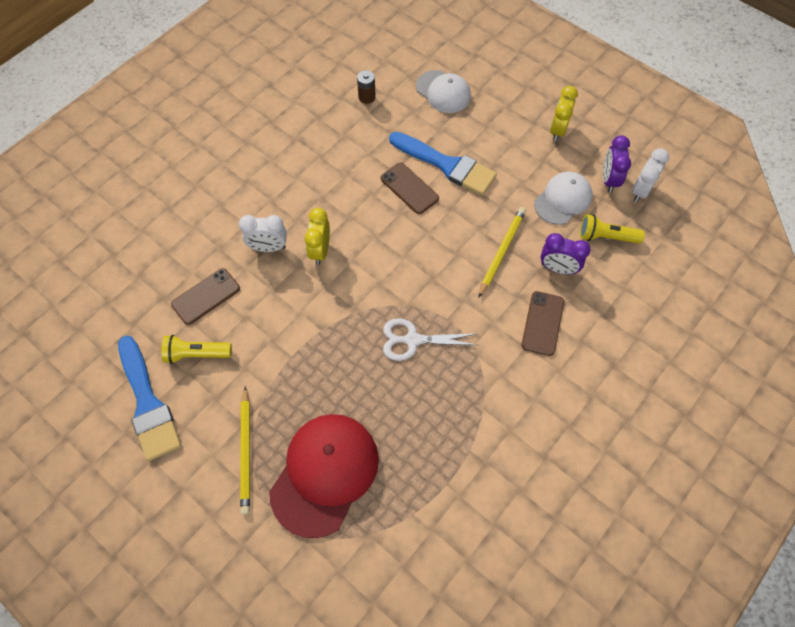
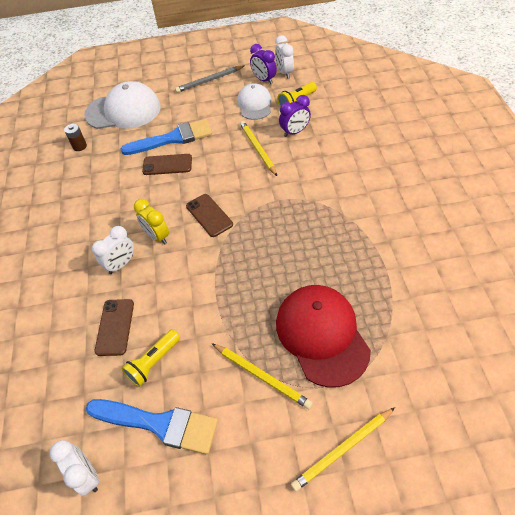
camera: 45 degrees left, 10 degrees down
(74, 385) = (87, 475): none -> white clock
(226, 569) = (343, 449): none -> yellow pencil
(412, 340) = (271, 226): white scissors -> none
(443, 92) = (123, 111): white cap -> white cap, size x1.63
(542, 323) = (322, 159): brown phone -> brown phone (209, 215)
(557, 130) = (209, 80): yellow clock -> grey pencil

